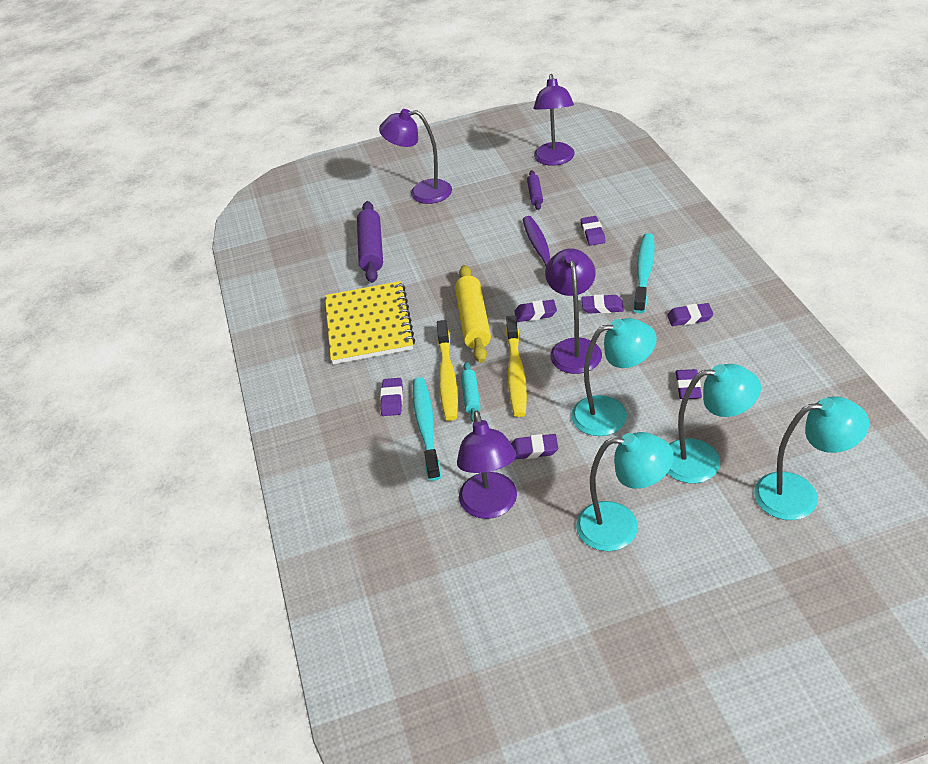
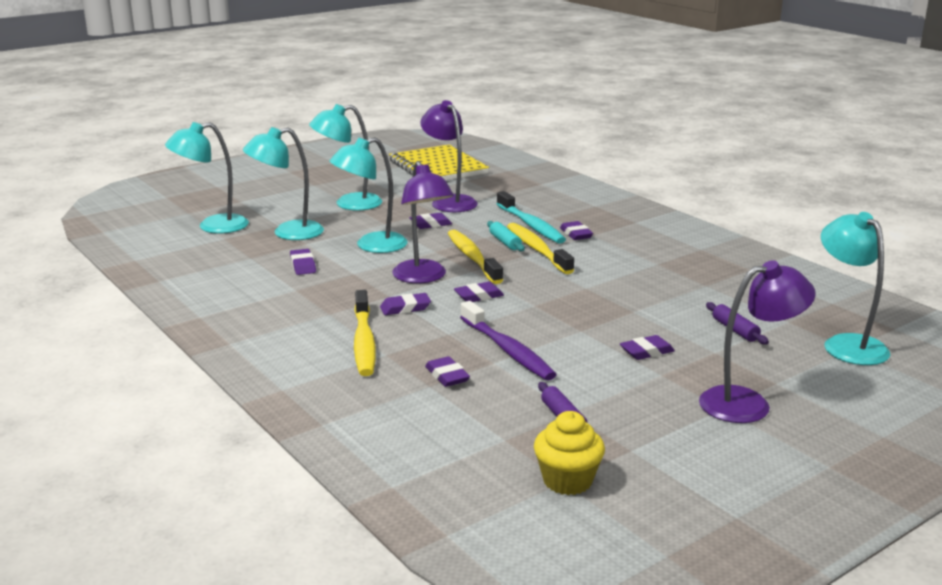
camera: 155 degrees right, 20 degrees down
(314, 228) = (847, 344): none -> turquoise lamp
(368, 325) = (654, 271): yellow notebook -> yellow notebook (438, 167)
(371, 249) = (735, 330): purple rolling pin -> purple rolling pin, size x0.53
(473, 321) = (543, 284): yellow rolling pin -> none
(555, 160) = (567, 480): purple lamp -> yellow cupcake
(644, 272) = (364, 342): turquoise toothbrush -> yellow toothbrush
(689, 317) = (303, 309): purple eraser -> purple eraser (646, 352)

